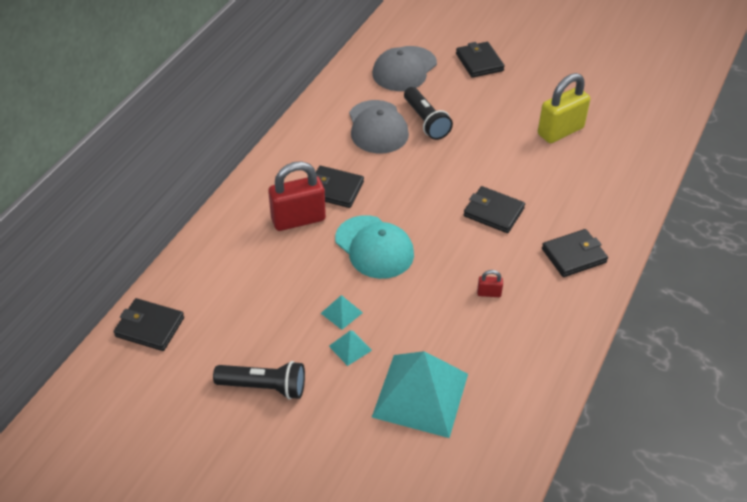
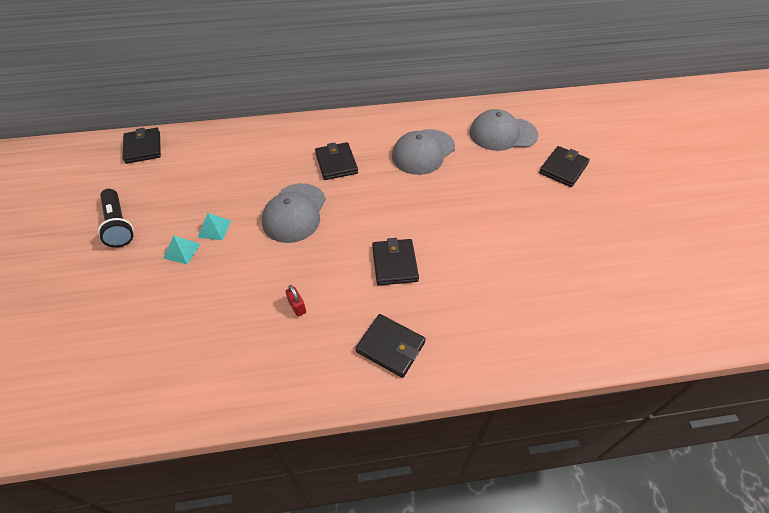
camera: 55 degrees right, 5 degrees up
(298, 219) = (290, 161): red padlock -> none
(374, 247) = (294, 213): turquoise cap -> grey cap
(420, 395) = (156, 317): turquoise pyramid -> none
(426, 121) = (458, 173): black flashlight -> none
(560, 131) = (540, 260): yellow padlock -> none

